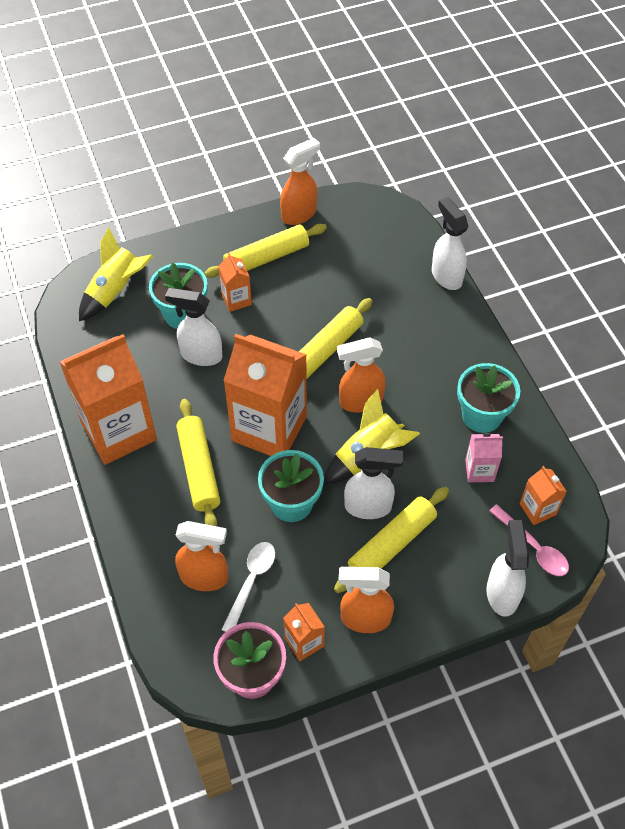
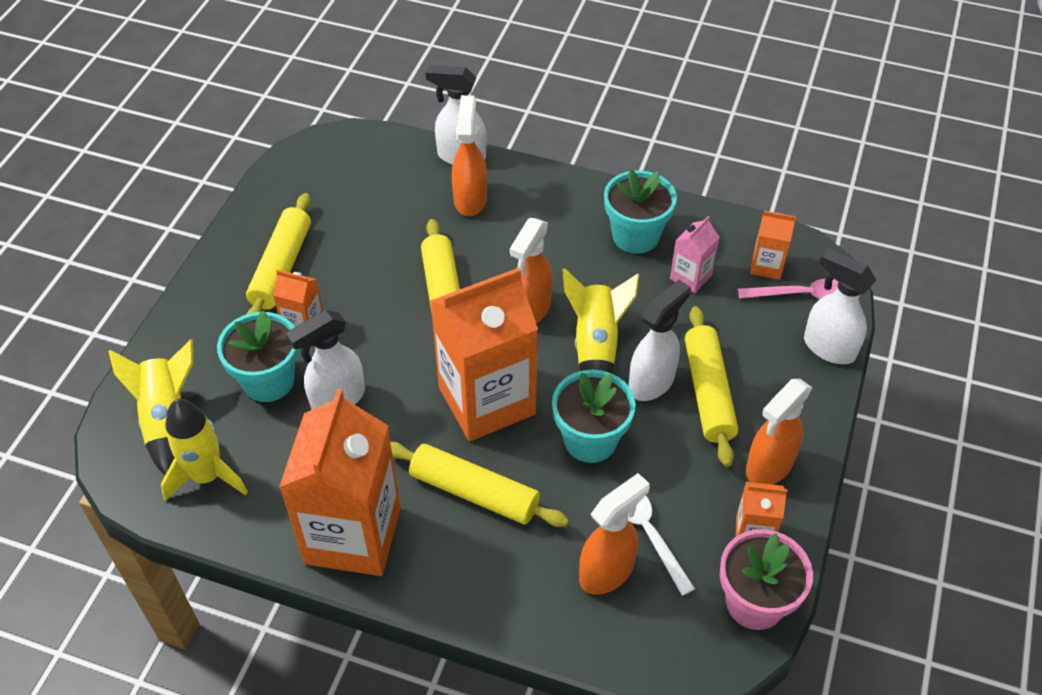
camera: 50 degrees left, 5 degrees down
(97, 336) = (207, 476): none -> yellow rocket
(299, 214) = (260, 208): orange spray bottle -> orange spray bottle (470, 199)

